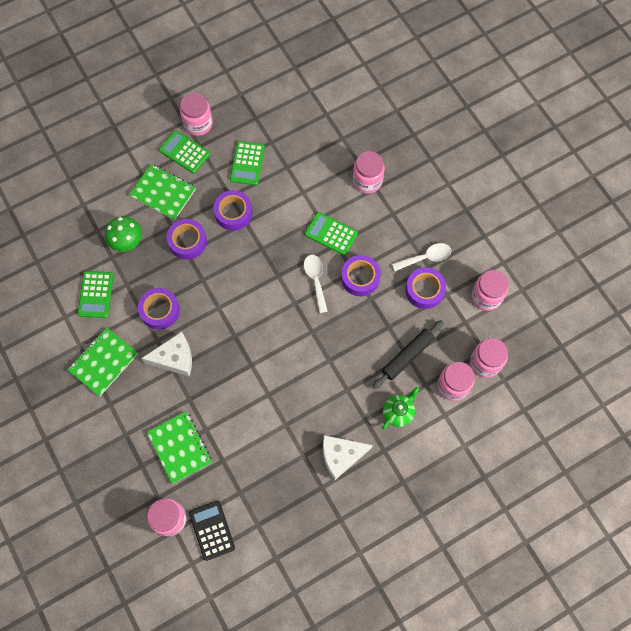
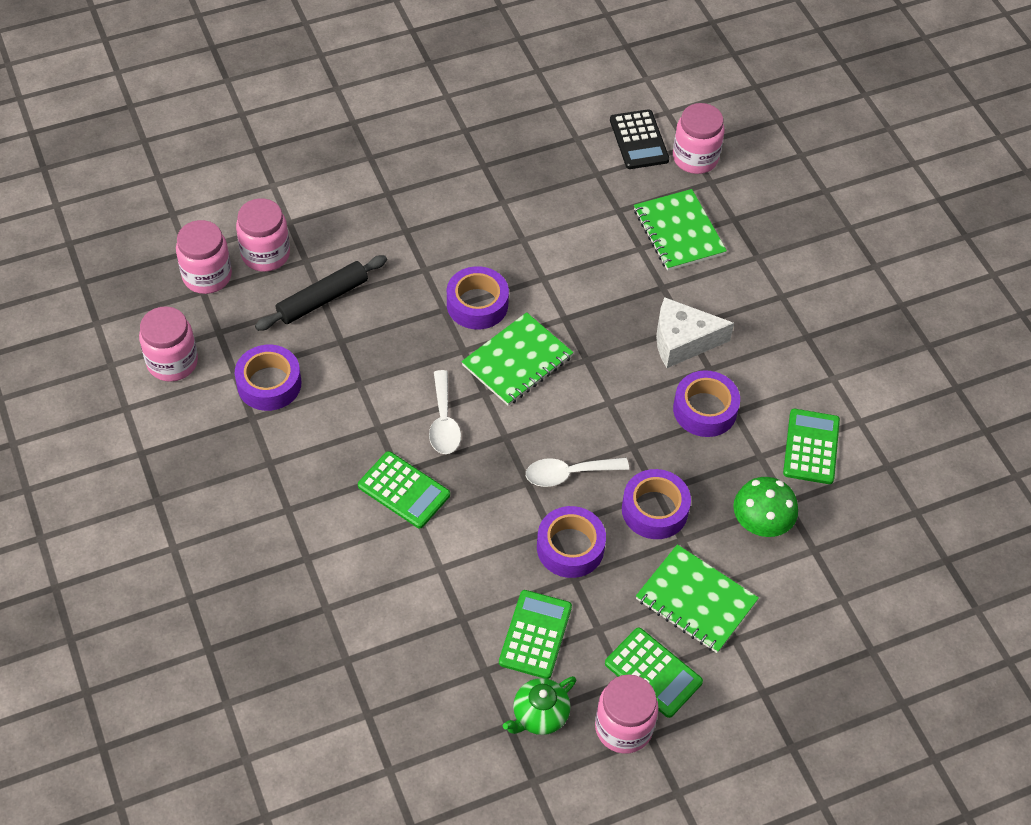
camera: 175 degrees left, 15 degrees down
(103, 362) = (794, 350): green notebook -> green notebook (517, 361)
(341, 456) = (450, 194): white cheese -> none
(360, 278) = (369, 415): purple tape -> purple tape (477, 304)
(367, 181) = (319, 572): pink jar -> none
(398, 412) = (355, 233): green teapot -> green teapot (539, 715)
(426, 257) = (251, 432): white spoon -> white spoon (568, 474)

